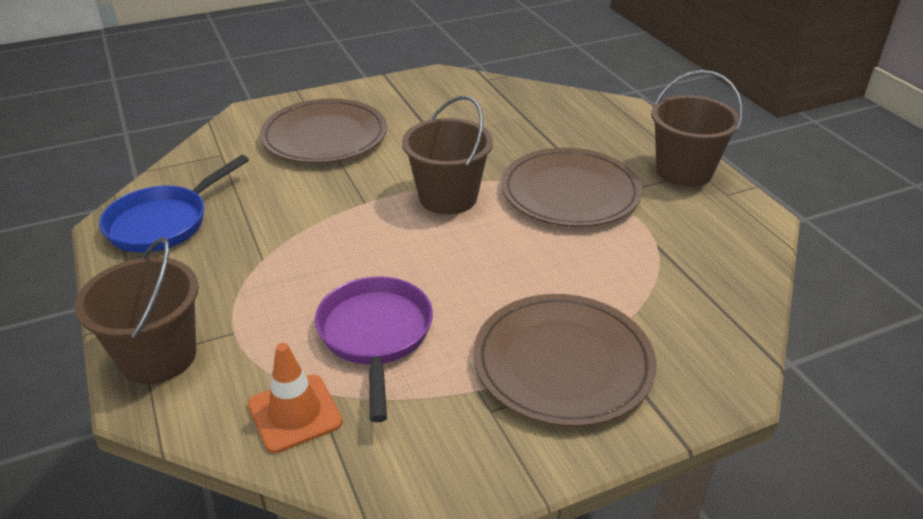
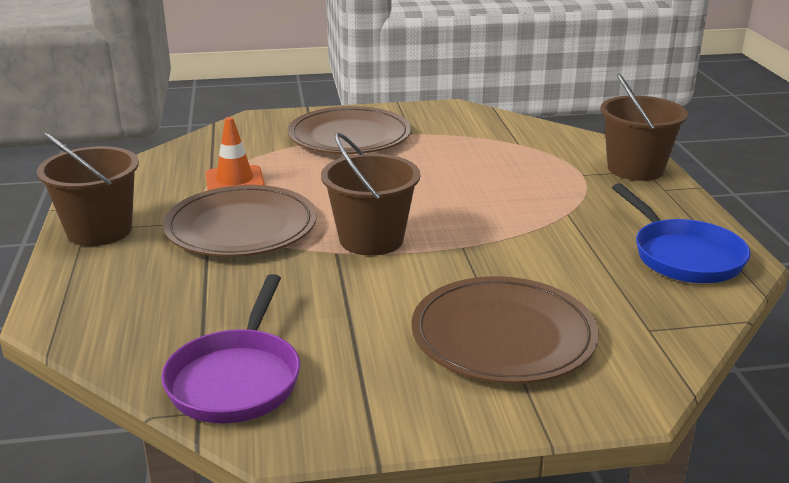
camera: 165 degrees left, 10 degrees down
(164, 222) = (683, 255): blue pan -> blue pan turned 105 degrees clockwise
(295, 413) = (531, 138): orange traffic cone -> orange traffic cone (235, 181)
(375, 336) = (473, 160): purple pan -> purple pan (237, 379)

